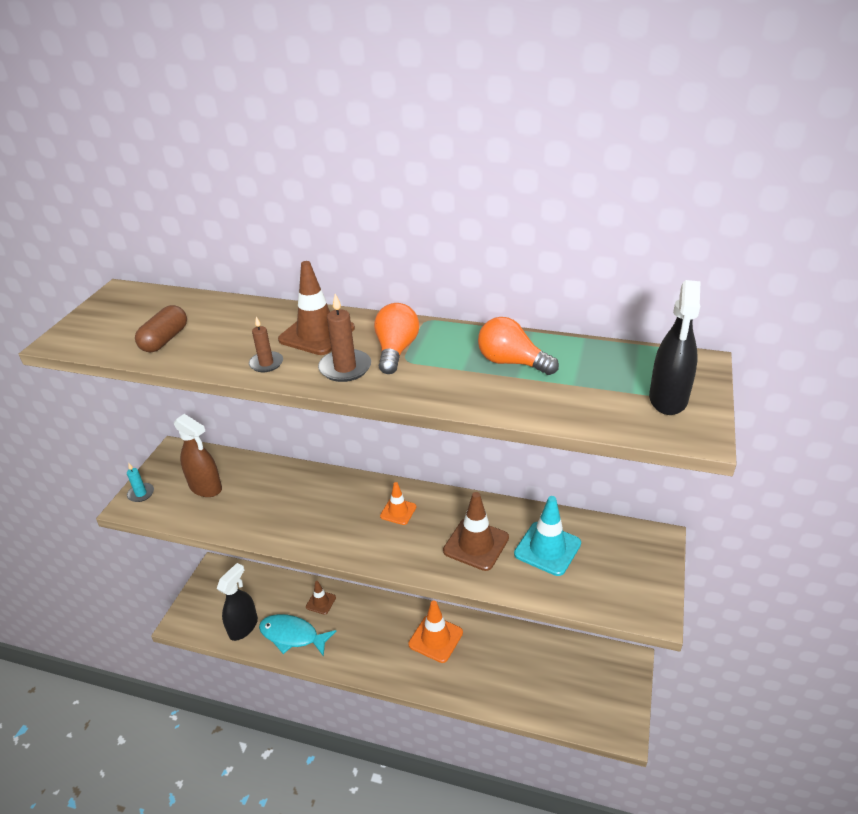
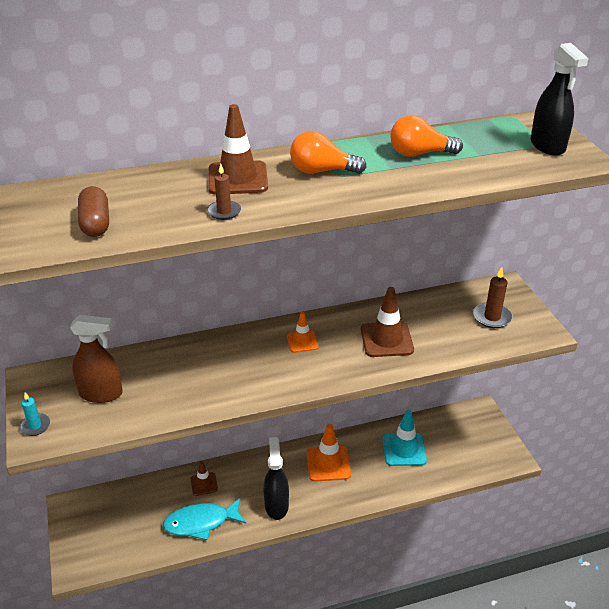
camera: 35 degrees left, 0 degrees up
(243, 627) = (146, 539): black spray bottle -> black spray bottle (276, 505)
(345, 368) = (297, 194): brown candle -> brown candle (492, 317)
(396, 351) = (322, 171): orange light bulb -> orange light bulb turned 60 degrees counterclockwise
(547, 548) = (440, 321): turquoise traffic cone -> turquoise traffic cone (404, 449)

